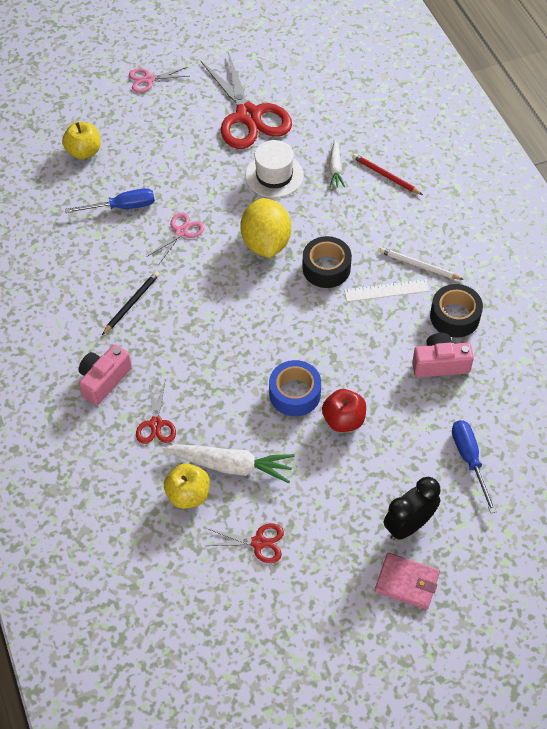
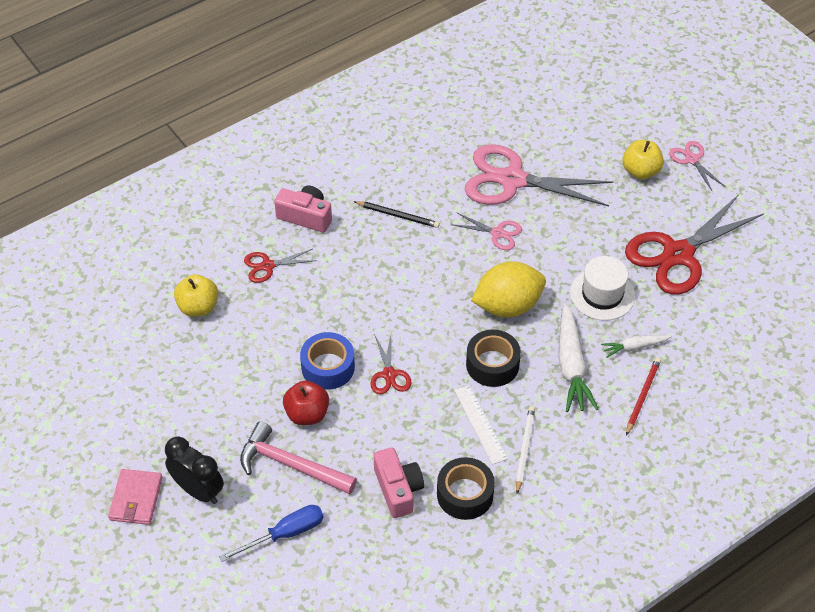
camera: 75 degrees right, 5 degrees down
(84, 151) = (572, 133): yellow apple -> yellow apple (640, 171)
(122, 207) = (512, 180): blue screwdriver -> pink scissors
(230, 465) = (235, 332): white carrot -> white carrot (571, 365)
(258, 542) = (158, 371): red scissors -> red scissors (389, 374)
(396, 442) = (291, 464): none -> pink hammer

